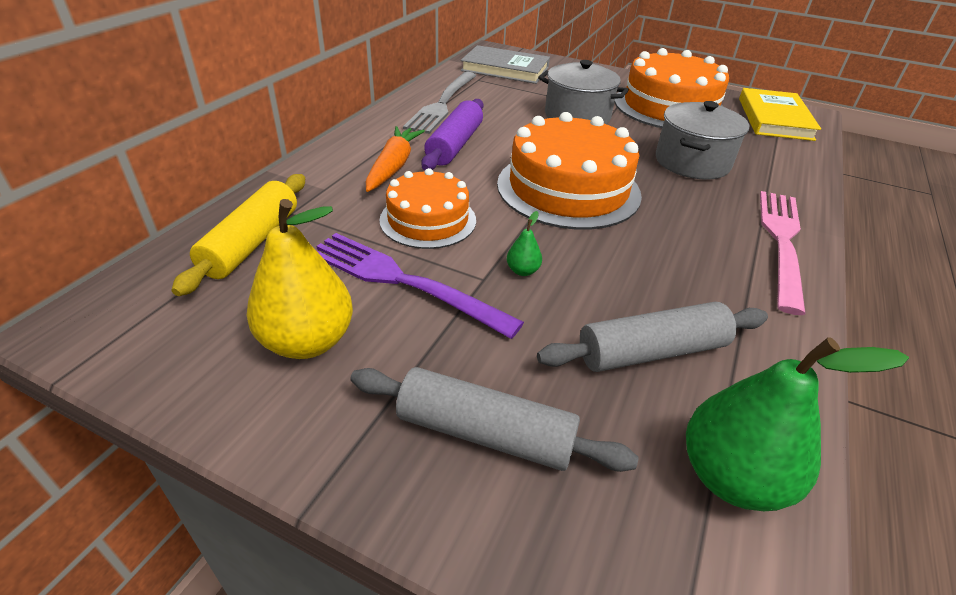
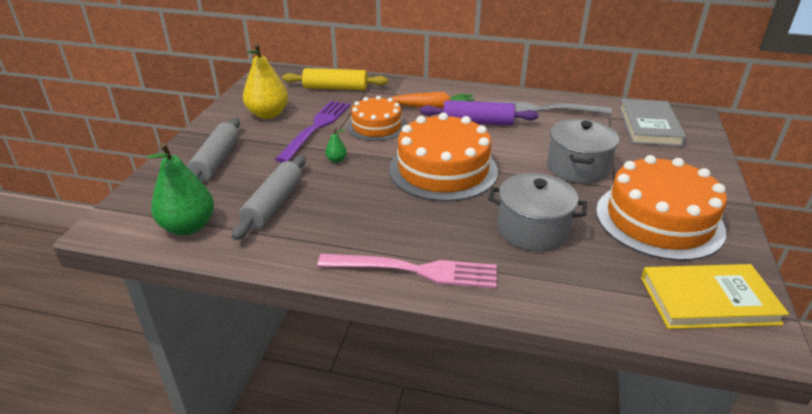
camera: 80 degrees right, 5 degrees down
(651, 352) = (273, 204): grey rolling pin -> grey rolling pin turned 45 degrees clockwise

